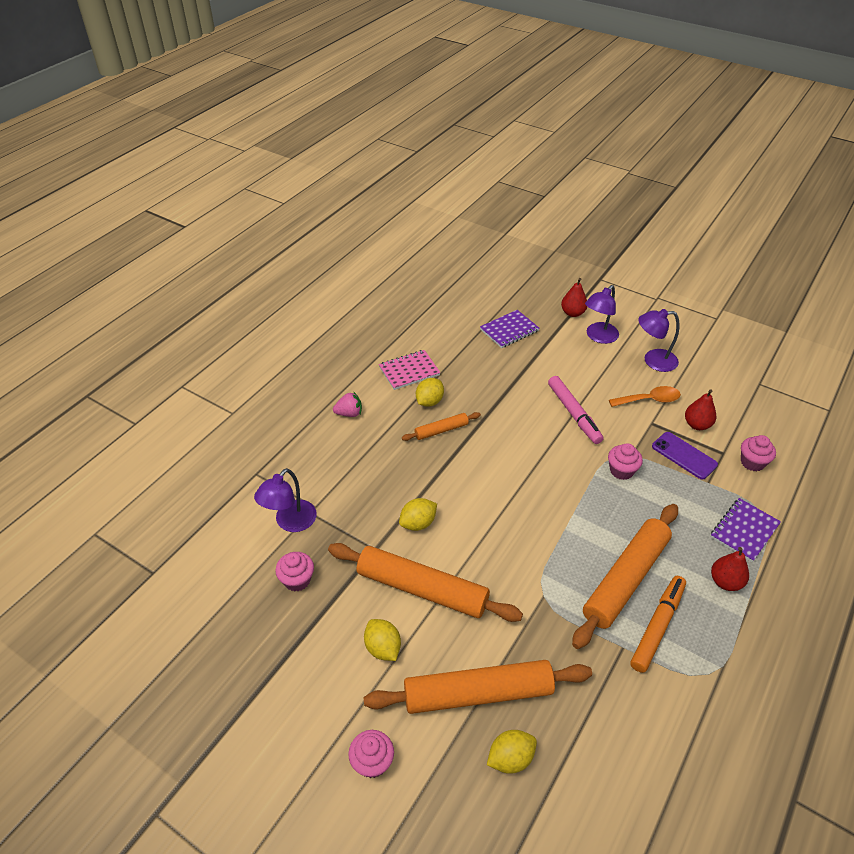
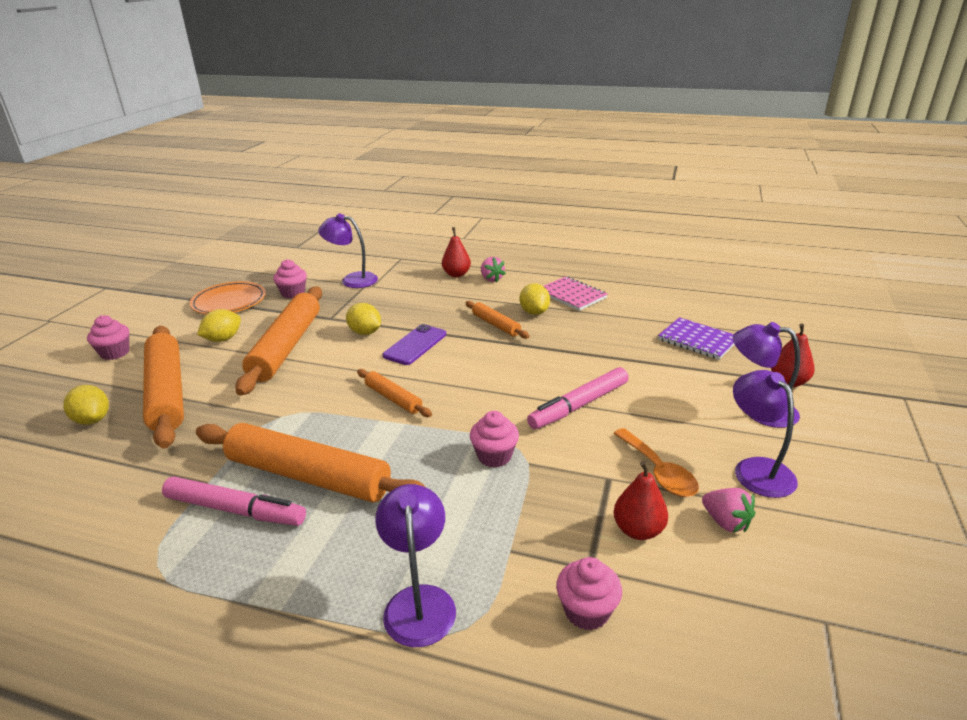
camera: 75 degrees right, 15 degrees down
(288, 646) = (229, 302): none -> orange plate
(429, 401) = (534, 312): yellow lemon -> yellow lemon turned 60 degrees clockwise
(537, 516) = (393, 398): none -> orange rolling pin
(657, 626) = (235, 510): orange marker -> pink marker
(684, 455) = (556, 518): purple phone -> purple phone (415, 345)
(694, 389) = (725, 522): none -> pink strawberry
(725, 582) = (312, 579): red pear -> red pear (456, 274)
(744, 531) = (419, 601): purple notebook -> purple lamp

